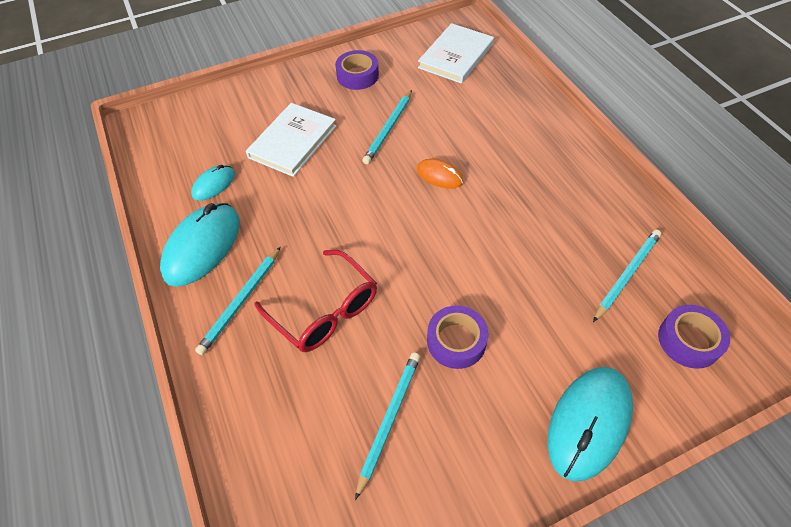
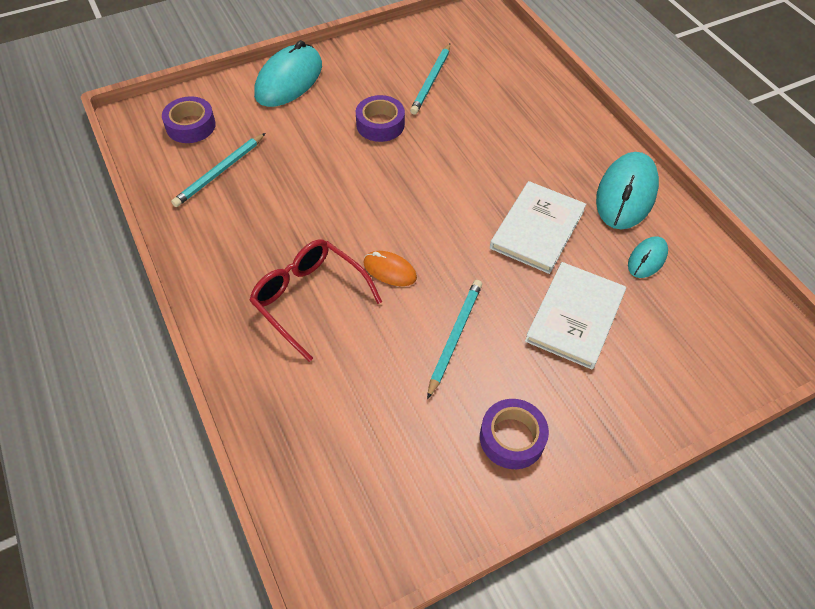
camera: 175 degrees right, 0 degrees up
(241, 302) = (568, 150): turquoise pencil -> none
(325, 311) = (492, 144): red glasses -> red glasses (309, 299)
(456, 56) = (356, 484): white book -> white book (537, 229)

